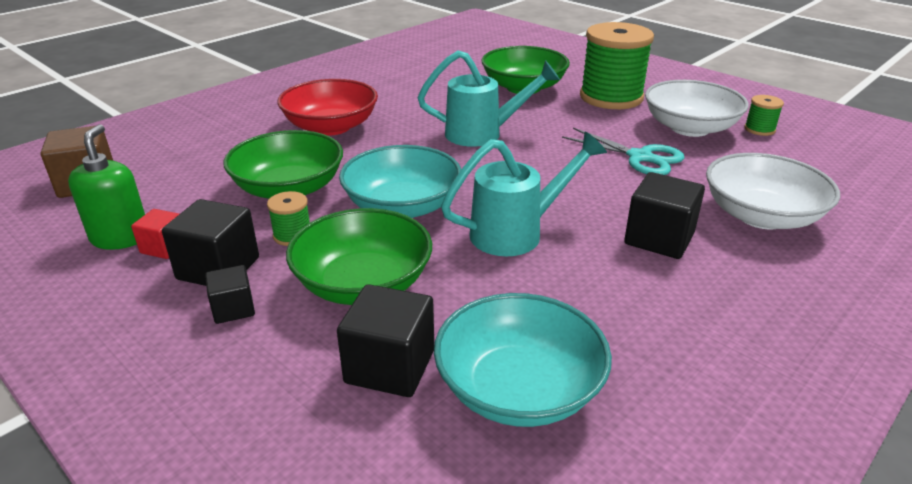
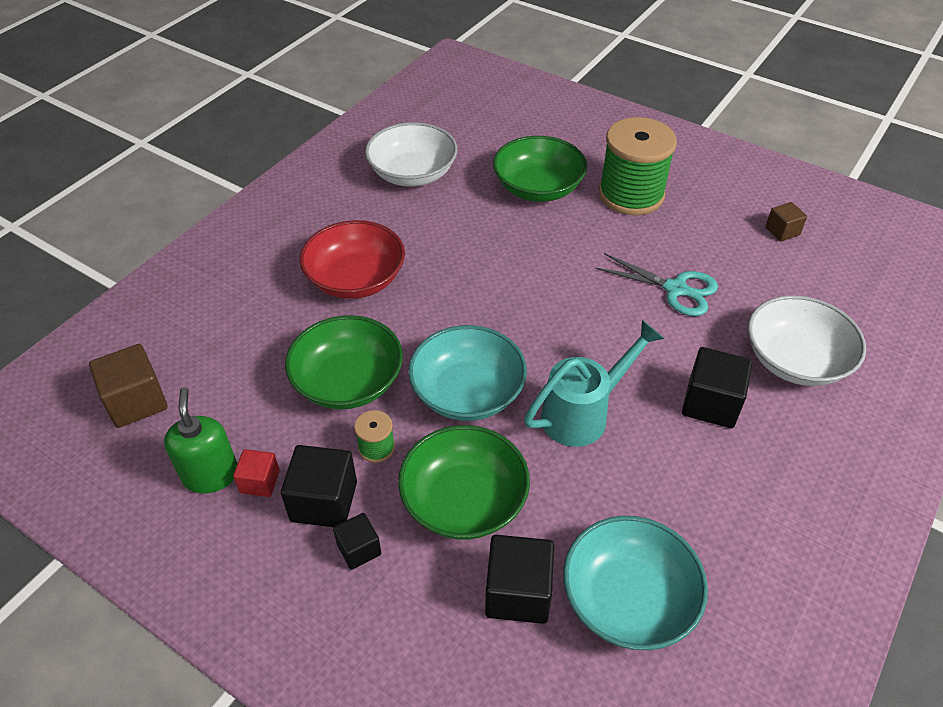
camera: 10 degrees left, 15 degrees up
(483, 134) = (516, 271): turquoise watering can -> none
(689, 128) = (716, 237): white bowl -> white bowl (412, 173)
(759, 129) = (782, 231): green spool -> brown cube

